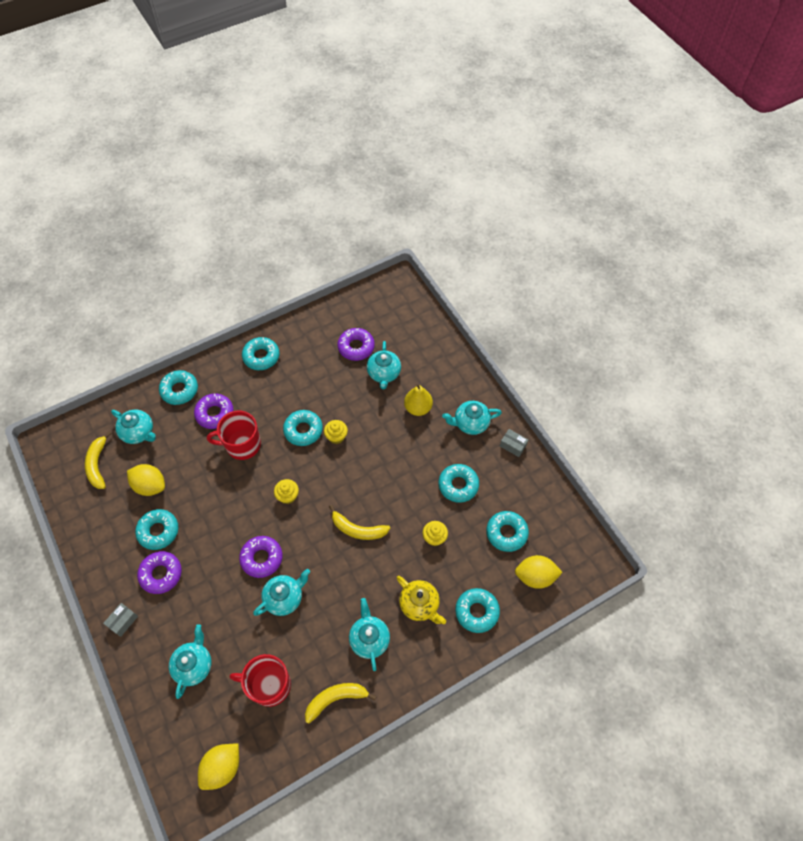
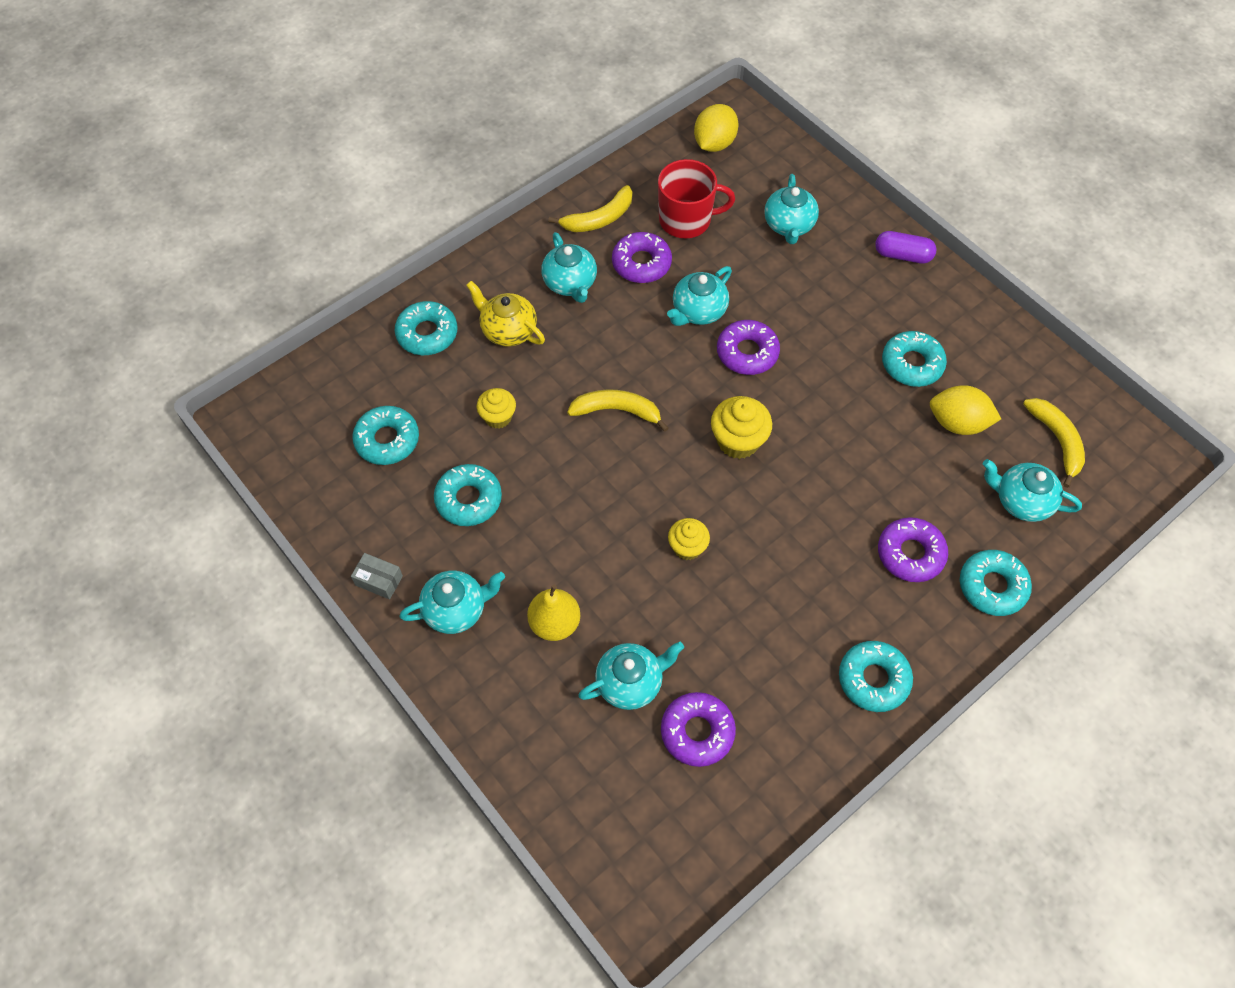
camera: 170 degrees right, 0 degrees up
(123, 621) = (902, 255): grey box -> purple capsule
(161, 574) = (880, 313): purple donut -> purple donut (641, 263)
(242, 445) = (841, 508): red mug -> none
(288, 496) = (738, 441): yellow cupcake -> yellow cupcake, size x1.53
(303, 430) = (747, 549): turquoise donut -> none
(384, 373) = (630, 682): turquoise teapot -> turquoise teapot turned 75 degrees clockwise
(535, 576) = (343, 388): yellow lemon -> none

